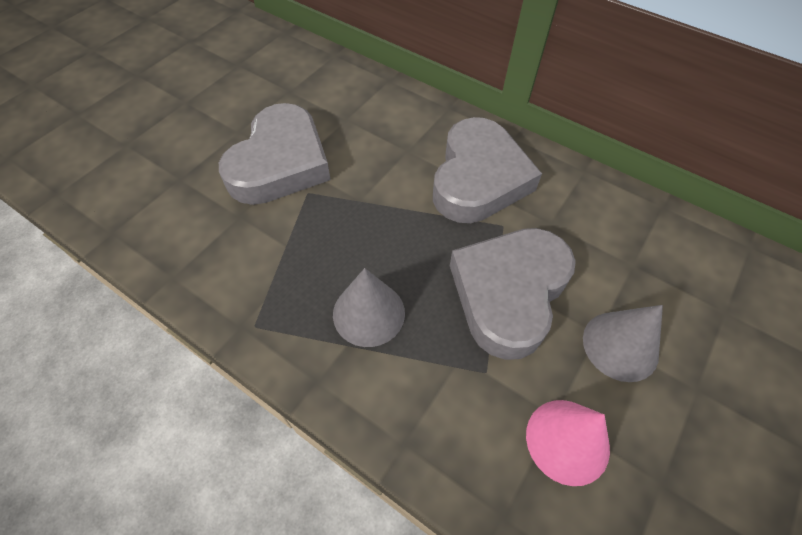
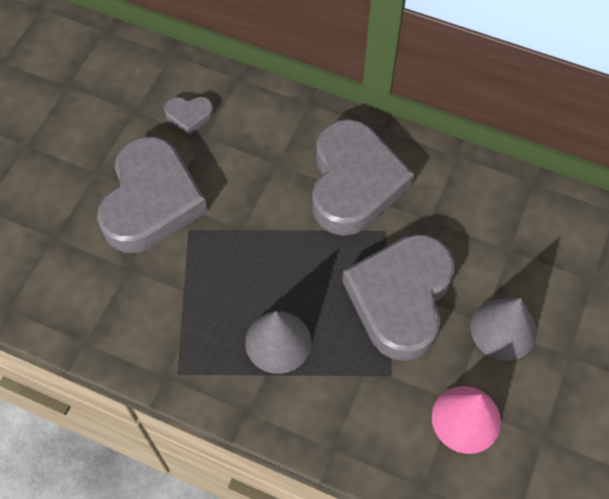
camera: 10 degrees left, 5 degrees up
(336, 101) = (189, 116): none -> grey heart

